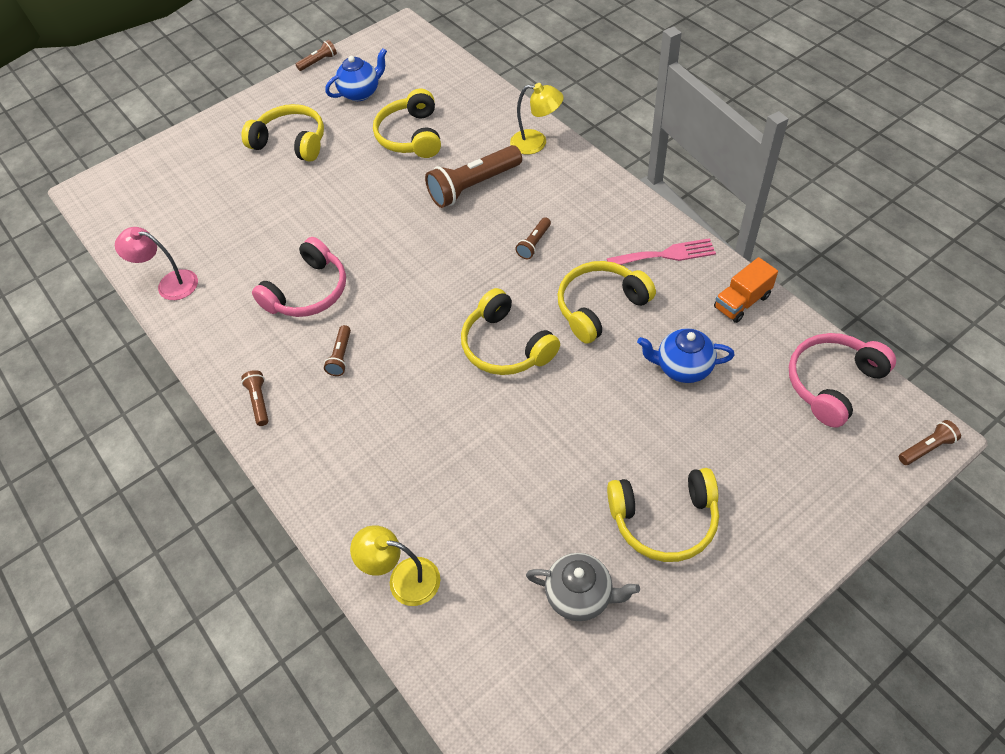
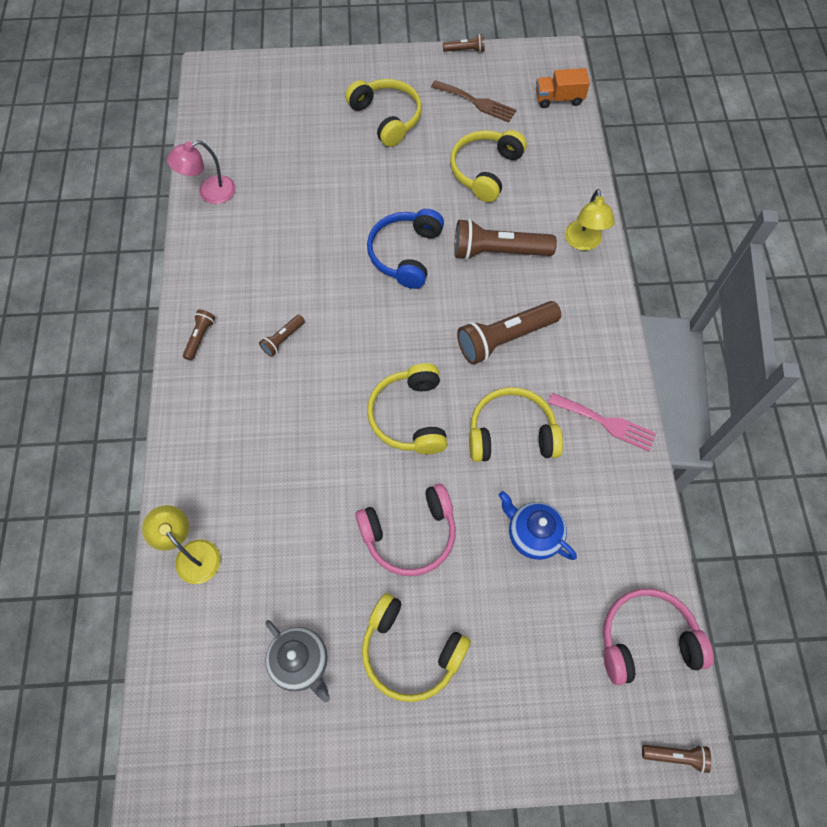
camera: 30 degrees right, 10 degrees up
(170, 284) = (209, 193): pink lamp -> pink lamp turned 75 degrees counterclockwise
(308, 292) = (300, 266): pink headphones -> pink headphones (410, 535)
(361, 93) = (476, 102): blue teapot -> brown fork
(395, 231) = (405, 254): none -> blue headphones
(534, 244) = (504, 339): brown flashlight -> brown flashlight, size x2.06
(536, 143) = (583, 242): yellow lamp -> yellow lamp turned 45 degrees clockwise
(742, 302) = (633, 511): orange truck -> orange truck (559, 99)

